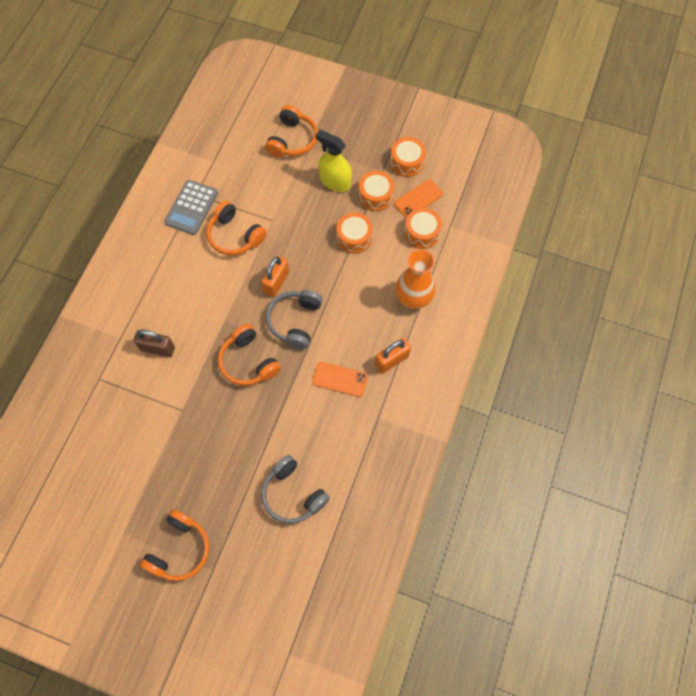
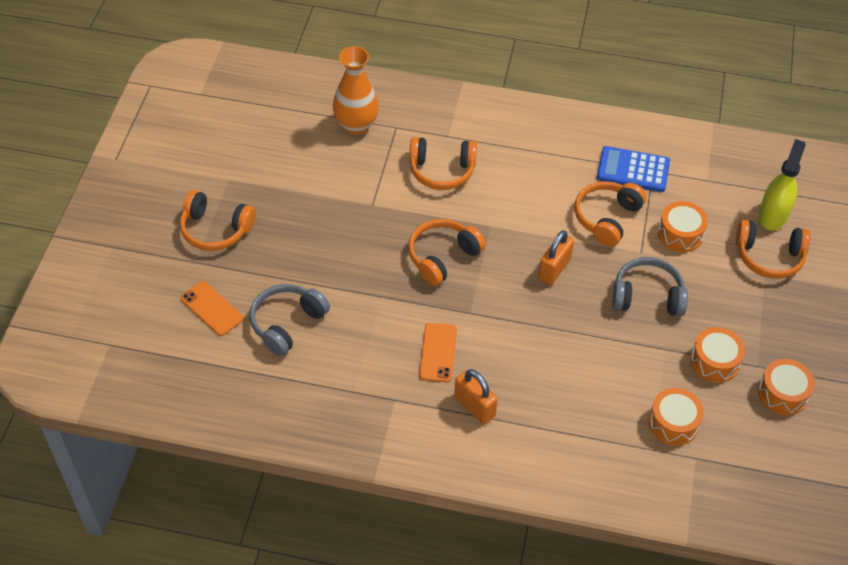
camera: 80 degrees right, 15 degrees down
(157, 348) = (442, 170): brown padlock -> orange headphones
(191, 208) = (633, 170): grey calculator -> blue calculator
(276, 282) = (554, 269): orange padlock -> orange padlock turned 75 degrees counterclockwise
(295, 321) = (506, 296): grey headphones -> grey headphones (647, 296)
(335, 181) = (721, 312): yellow spray bottle -> yellow spray bottle (773, 215)
(354, 237) = (642, 344): orange drum -> orange drum (680, 234)
(413, 298) = (569, 422): orange vase -> orange vase (356, 125)
(418, 199) = (726, 414): orange phone -> orange phone (211, 308)

